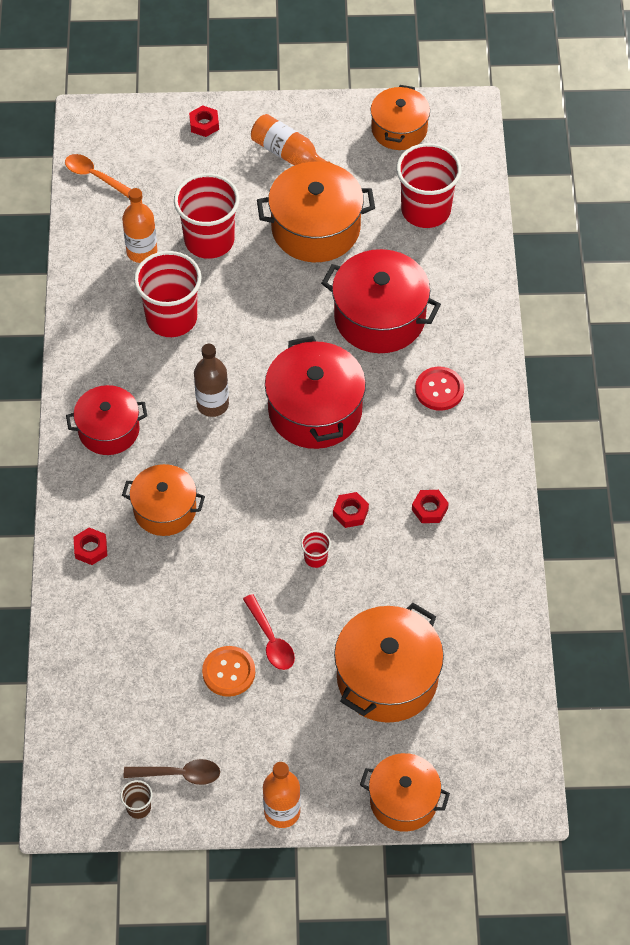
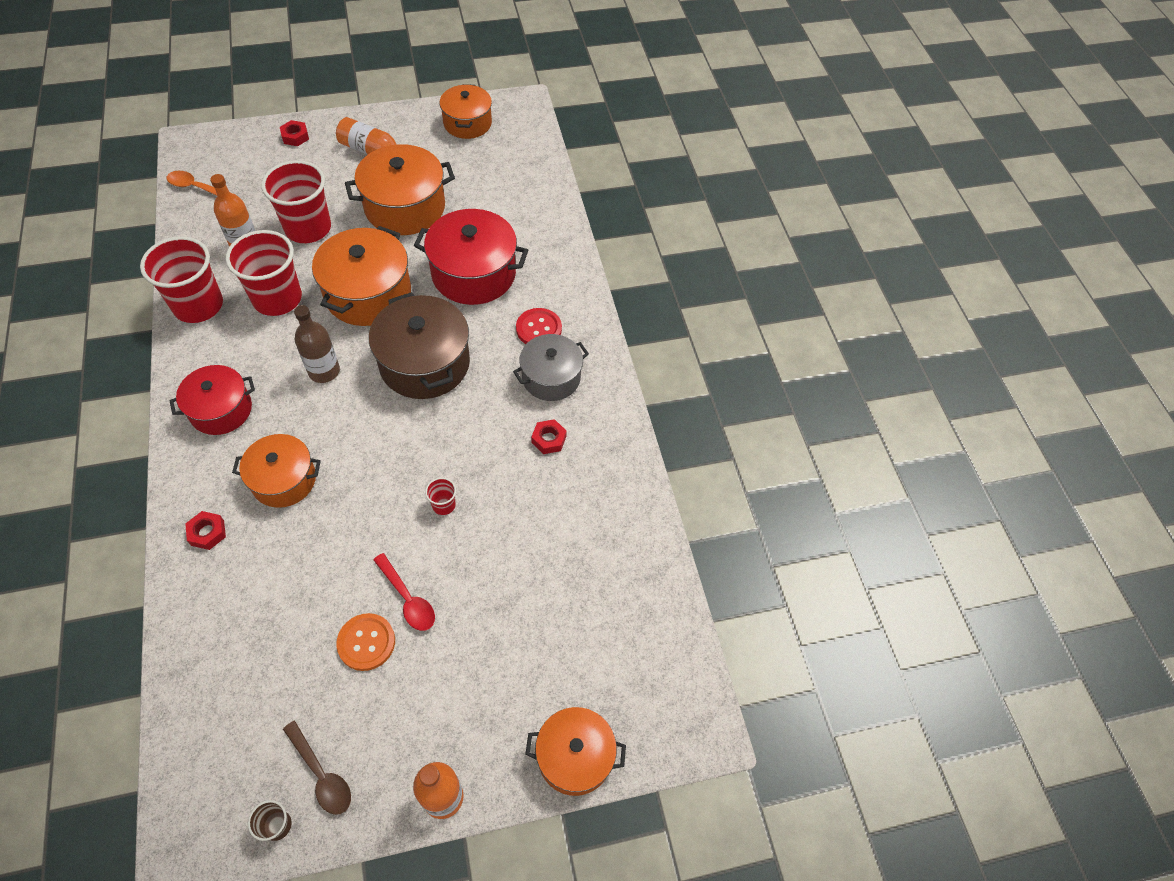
camera: 15 degrees left, 0 degrees up
(179, 774) = (321, 774): brown spoon -> brown spoon turned 60 degrees clockwise
(315, 410) = (424, 363): red pot -> brown pot
(350, 512) = (472, 454): red nut -> none
(387, 678) = (535, 619): orange pot -> orange pot (368, 294)
(425, 210) = (500, 182): red cup -> red cup (198, 305)
(443, 445) = (551, 377): none -> grey pot

